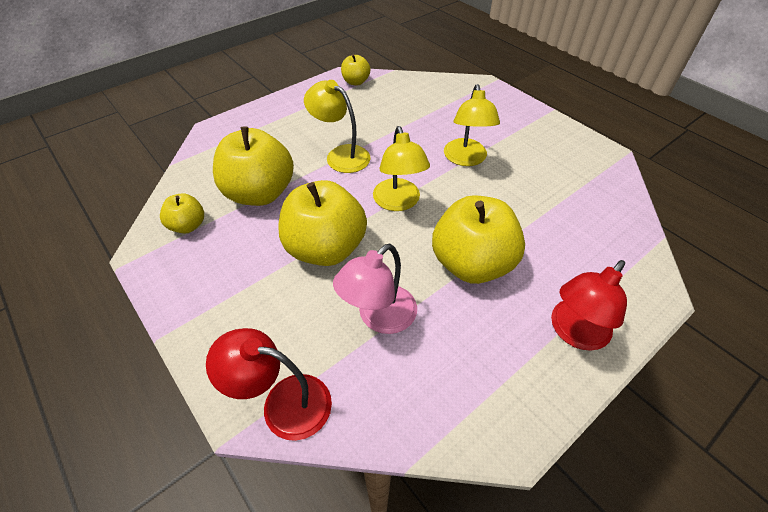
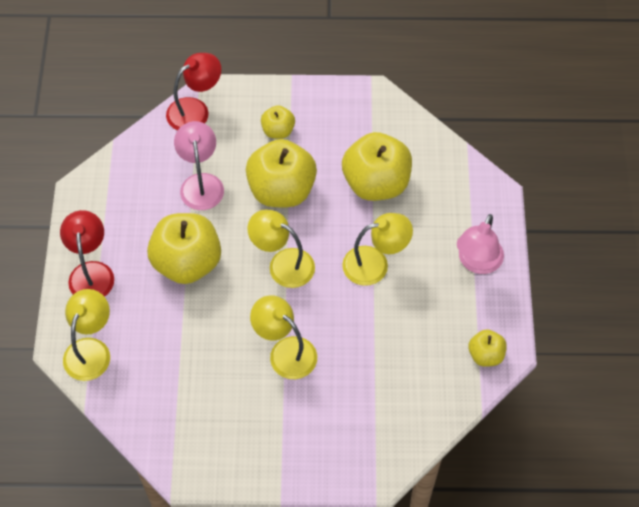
camera: 130 degrees right, 10 degrees up
(188, 226) = (378, 126): yellow apple -> yellow apple (278, 131)
(288, 112) = (477, 263): none -> pink lamp
(627, 270) = (90, 350): none -> yellow lamp

